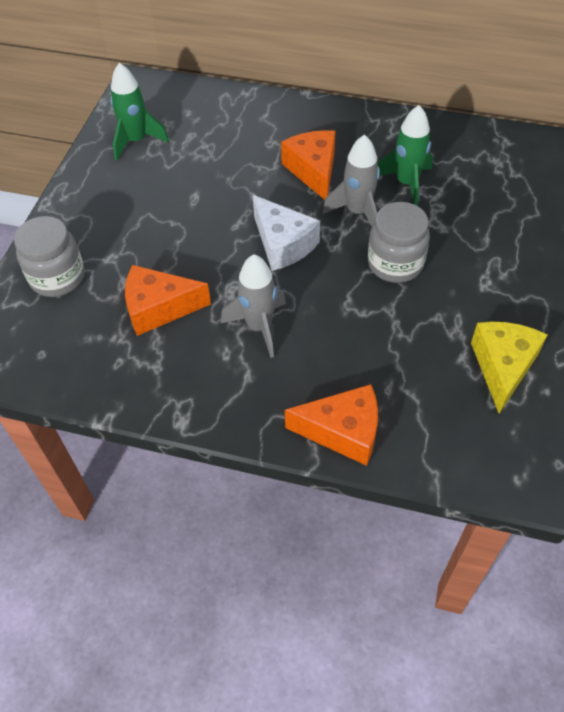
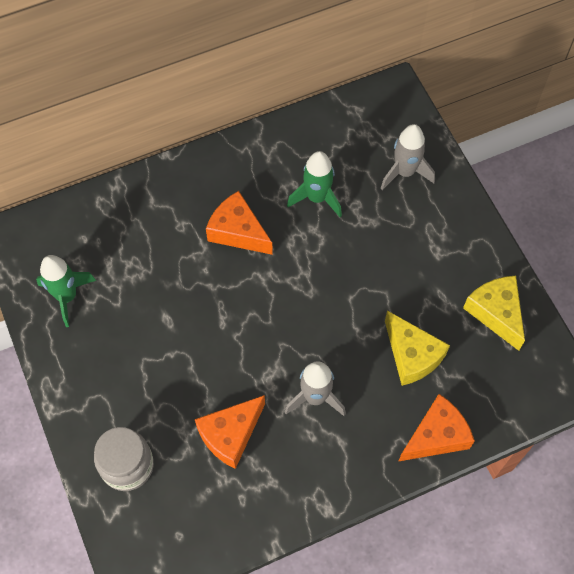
camera: 40 degrees left, 10 degrees up
(283, 244) = (272, 315): white cheese -> none
(357, 212) = (302, 249): grey rocket -> grey rocket (405, 172)
(382, 350) = (412, 355): none -> yellow cheese
(395, 263) = (365, 277): grey jar -> none

